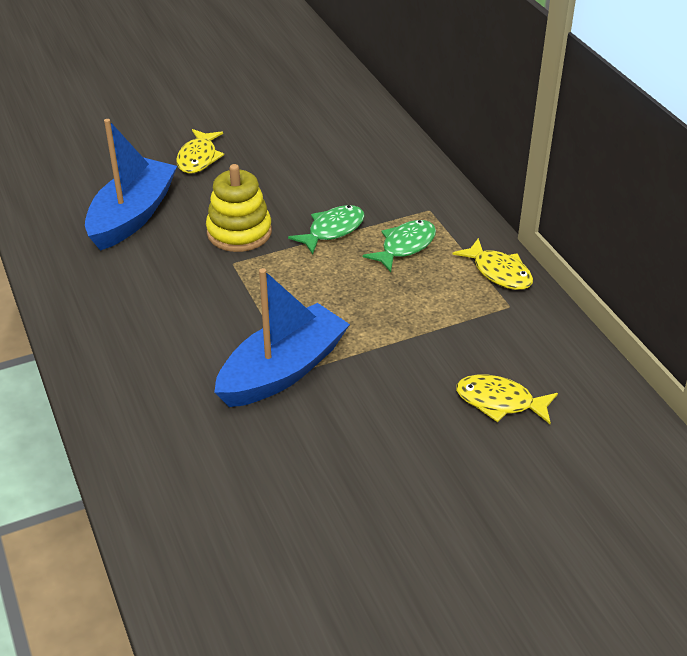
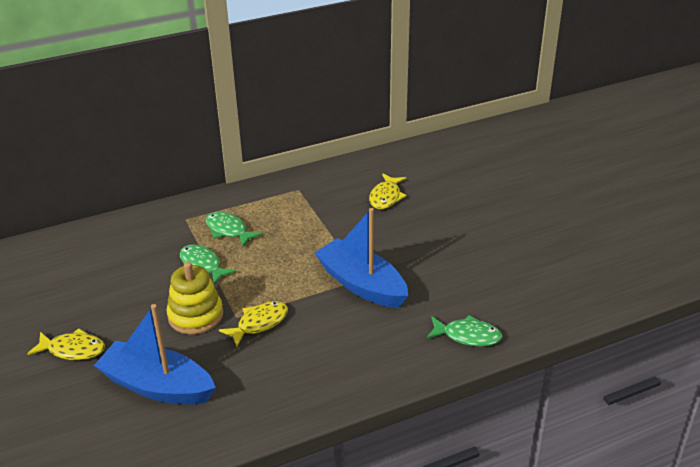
camera: 90 degrees left, 5 degrees down
(159, 477) = (467, 336): none -> green fish
(499, 272) = (263, 192): yellow fish -> yellow fish (259, 323)

